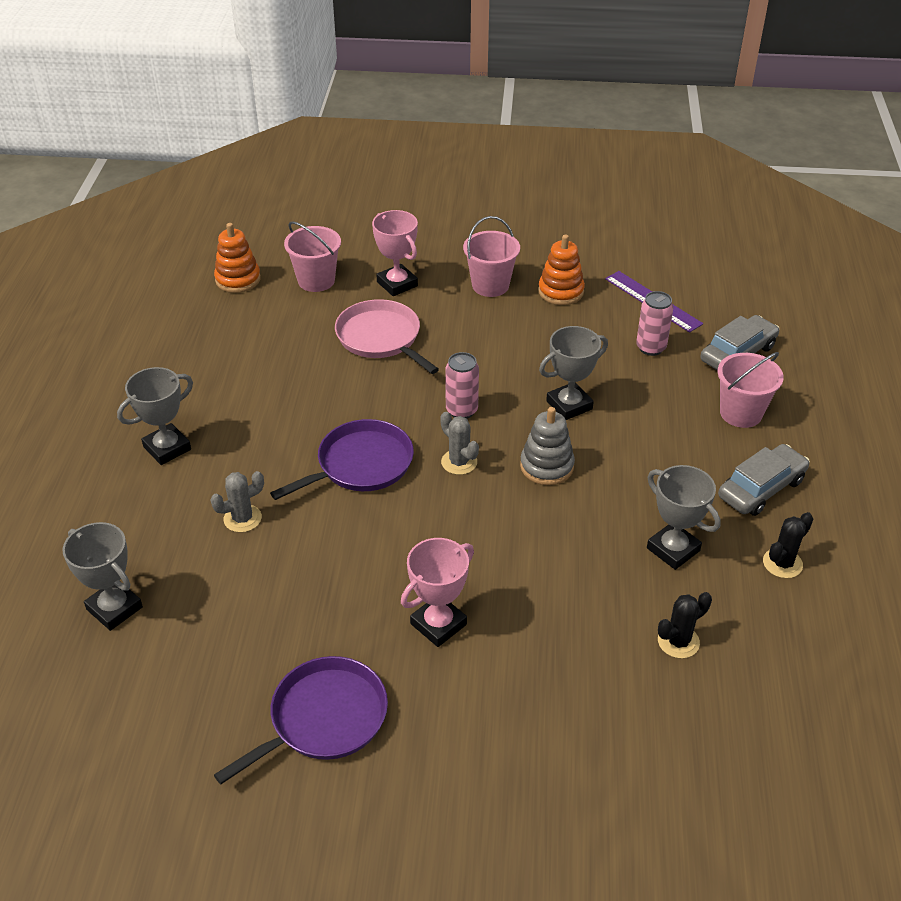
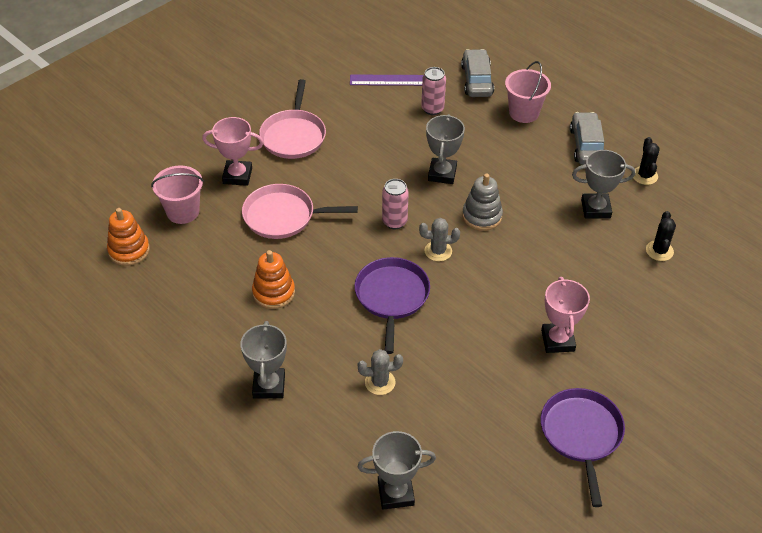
camera: 50 degrees left, 5 degrees up
(242, 518) = (380, 382): grey cactus -> grey cactus turned 75 degrees clockwise
(490, 285) = (293, 135): pink bucket -> pink pan
(561, 291) = (338, 110): orange stacking toy -> orange stacking toy (273, 292)

